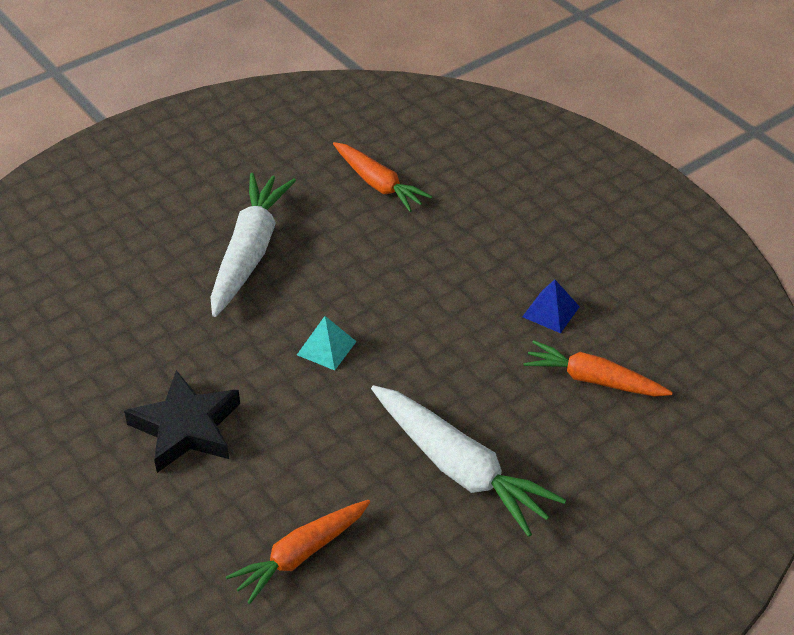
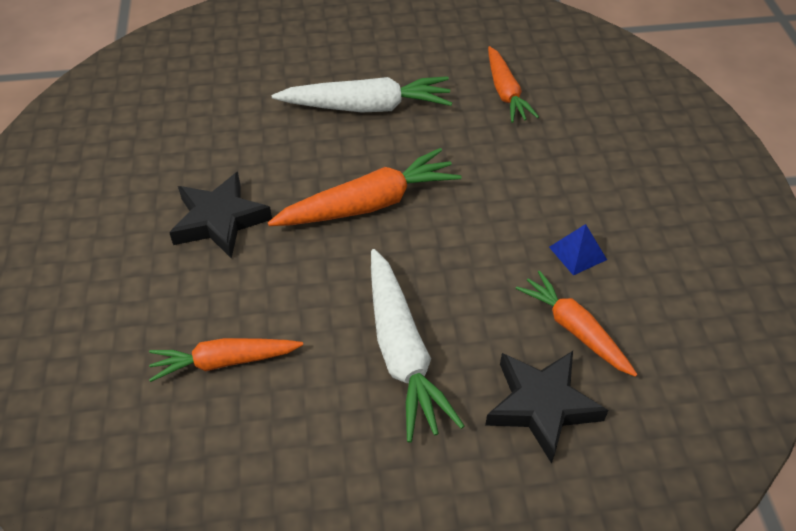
camera: 30 degrees right, 5 degrees up
(250, 252) = (367, 107): white carrot -> white carrot turned 45 degrees clockwise
(326, 348) = (369, 204): turquoise pyramid -> orange carrot
(610, 456) = (541, 405): none -> black star

